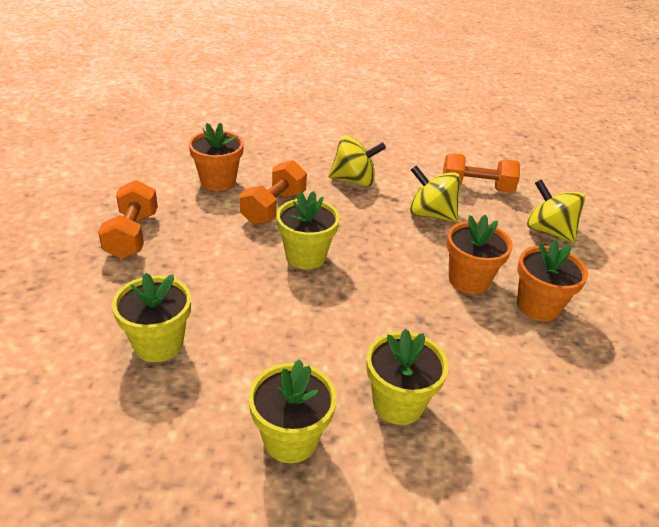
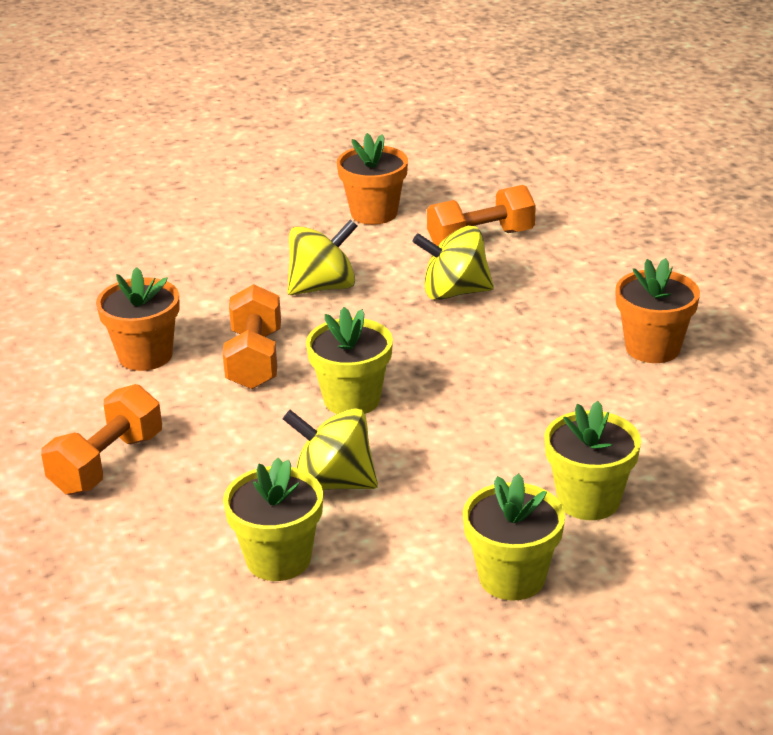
camera: 25 degrees left, 5 degrees down
(132, 235) = (107, 463): orange dumbbell -> orange dumbbell turned 60 degrees clockwise
(469, 280) = (559, 350): orange flower pot -> orange flower pot (374, 213)
(548, 231) = (603, 260): yellow spinning top -> yellow spinning top (333, 482)

